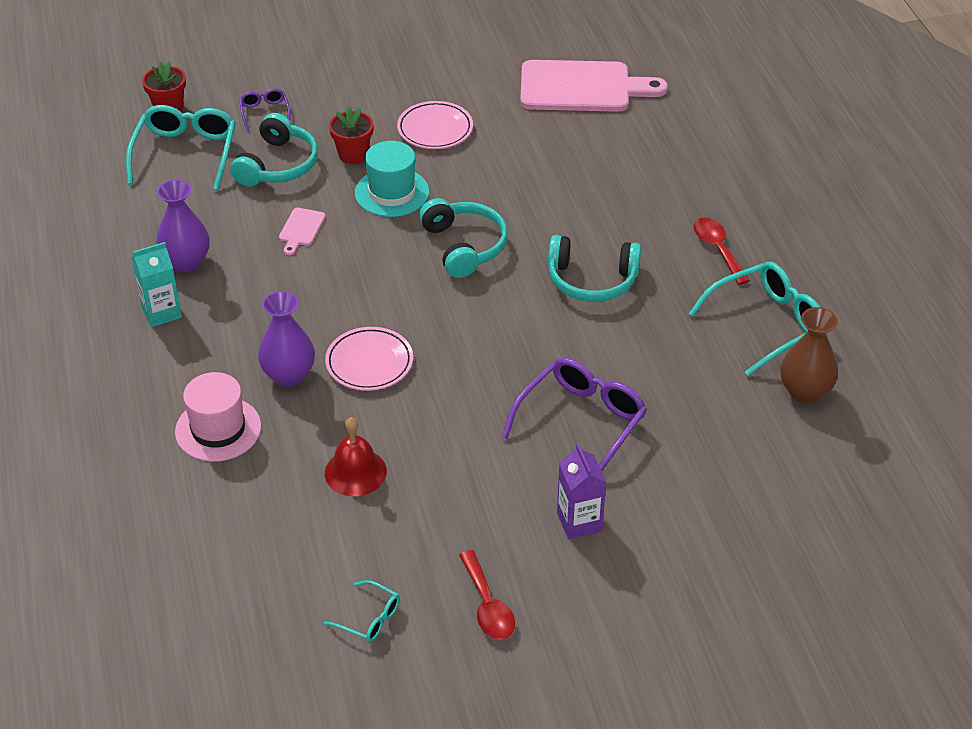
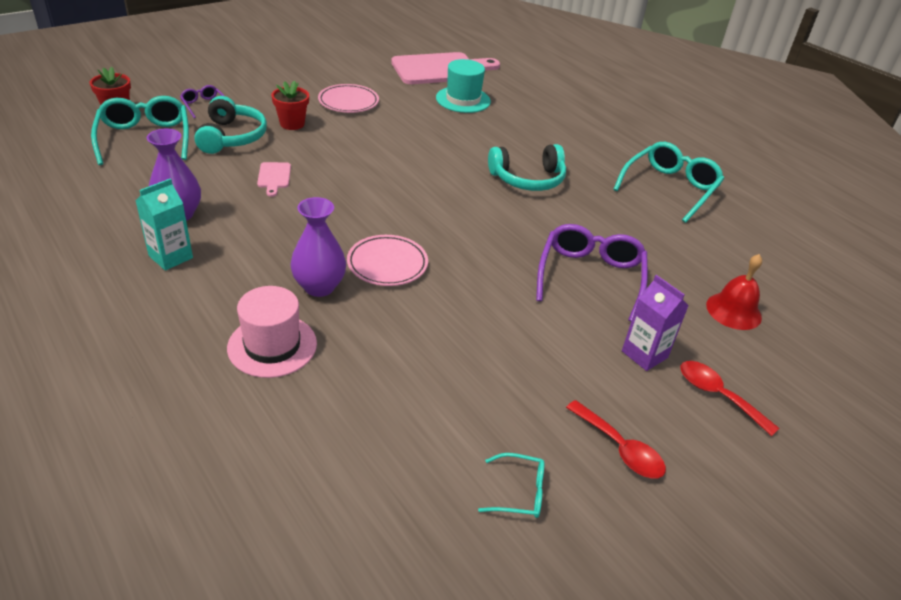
camera: 25 degrees left, 5 degrees down
(355, 472) = (426, 356): red bell -> red bell (733, 311)
(392, 192) = (337, 144): turquoise hat -> turquoise hat (463, 100)
(464, 246) = (416, 171): turquoise headphones -> none
(717, 249) = (600, 148): red spoon -> red spoon (717, 395)
(805, 392) = (730, 226): brown vase -> none

